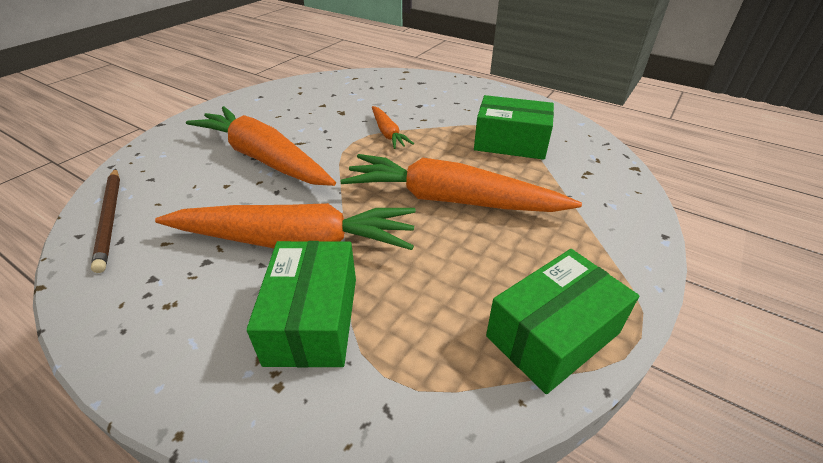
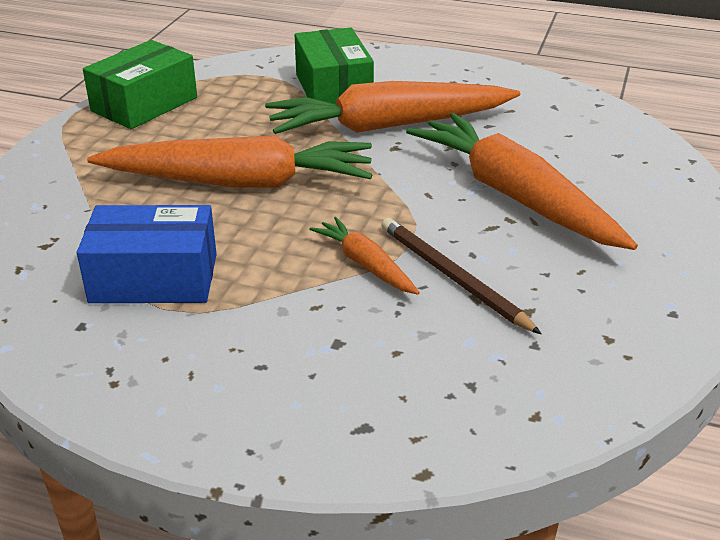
camera: 165 degrees right, 5 degrees down
(110, 219) = (592, 117): brown pencil -> brown pencil (452, 277)
(264, 158) = (514, 196): orange carrot -> orange carrot turned 150 degrees counterclockwise
(510, 143) = (154, 278): green box -> blue box

